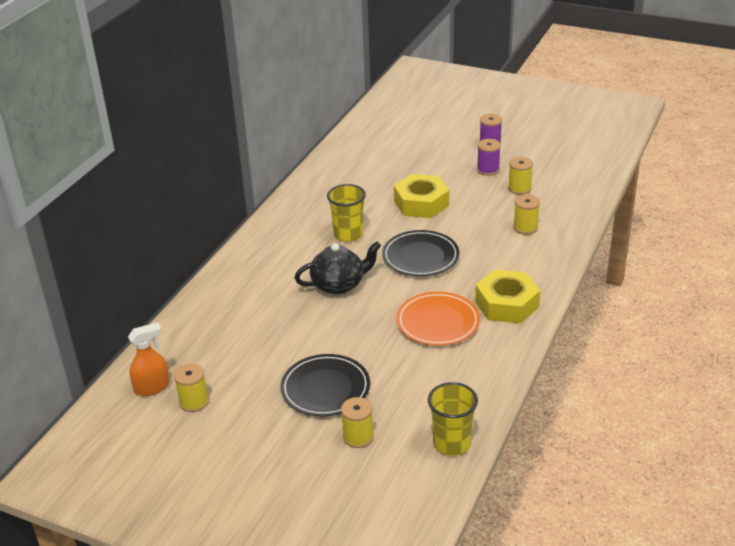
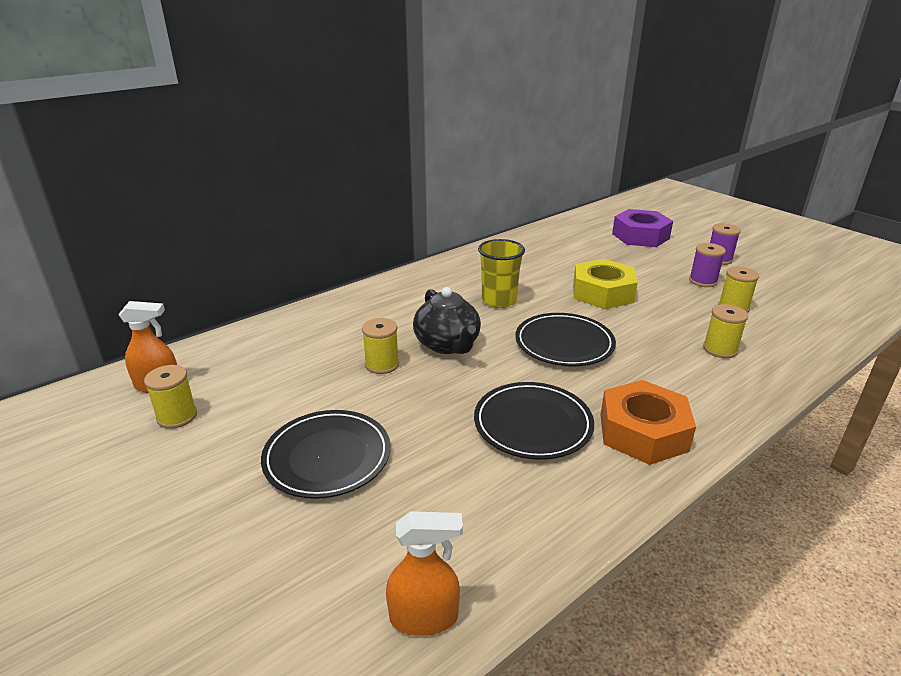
camera: 25 degrees right, 5 degrees down
(339, 285) = (448, 345): black teapot -> black teapot turned 60 degrees clockwise
(358, 437) = (305, 543): yellow spool -> yellow spool (382, 364)
(418, 135) = (640, 236): none -> purple nut
(438, 322) = (533, 424): orange plate -> black plate
(452, 443) = (424, 617): yellow cup -> orange spray bottle
(507, 304) = (643, 432): yellow nut -> orange nut

